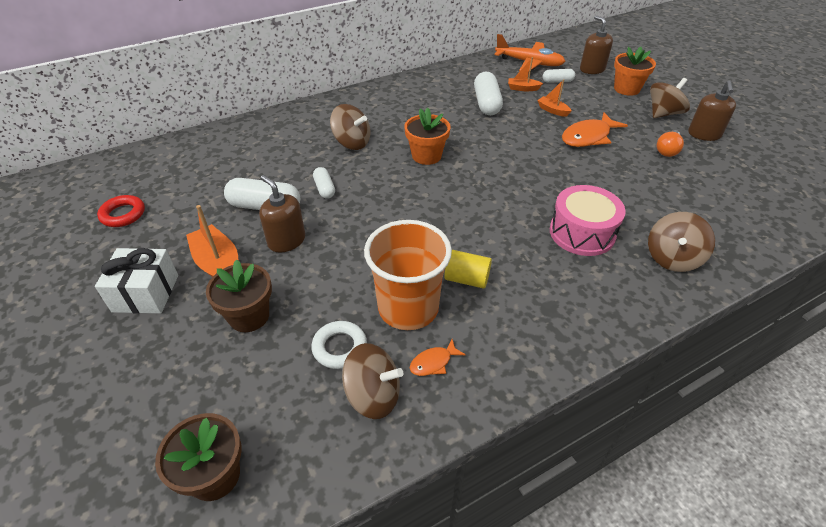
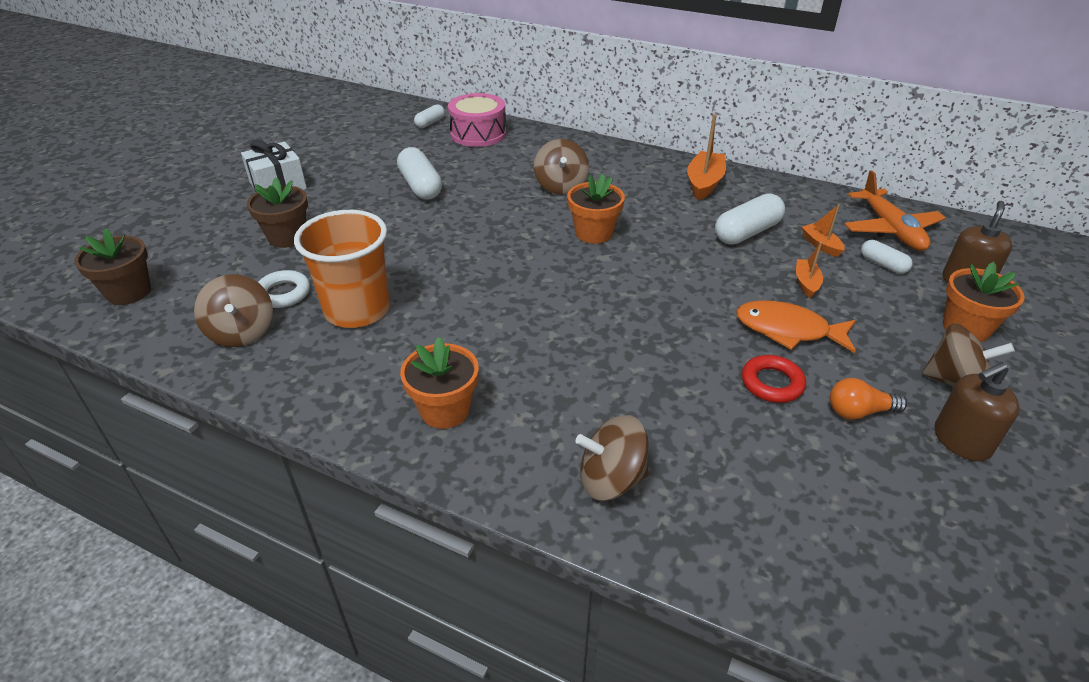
camera: 55 degrees right, 5 degrees down
(123, 214) = (352, 138): red ring -> red ring (772, 383)
(218, 264) = (333, 198): orange boat -> orange boat (704, 183)
(286, 241) = (388, 214): brown soap dispenser -> none
(324, 189) = (475, 202): white capsule -> white capsule (430, 123)
(433, 362) = (300, 350): orange fish -> none
(466, 279) = (426, 329): yellow cylinder -> none
(565, 304) = (445, 410): none -> orange flower pot
(582, 233) = (580, 385): pink drum -> pink drum (478, 134)

